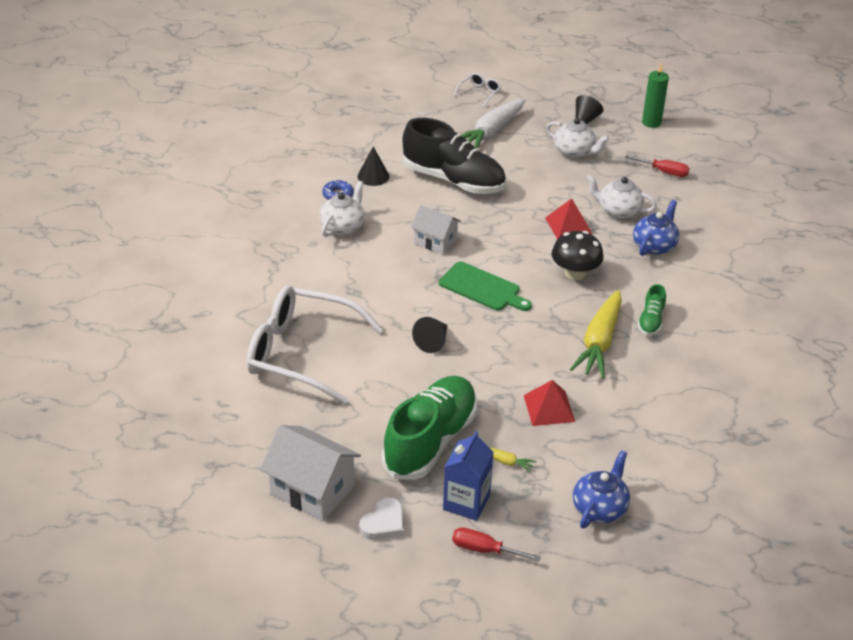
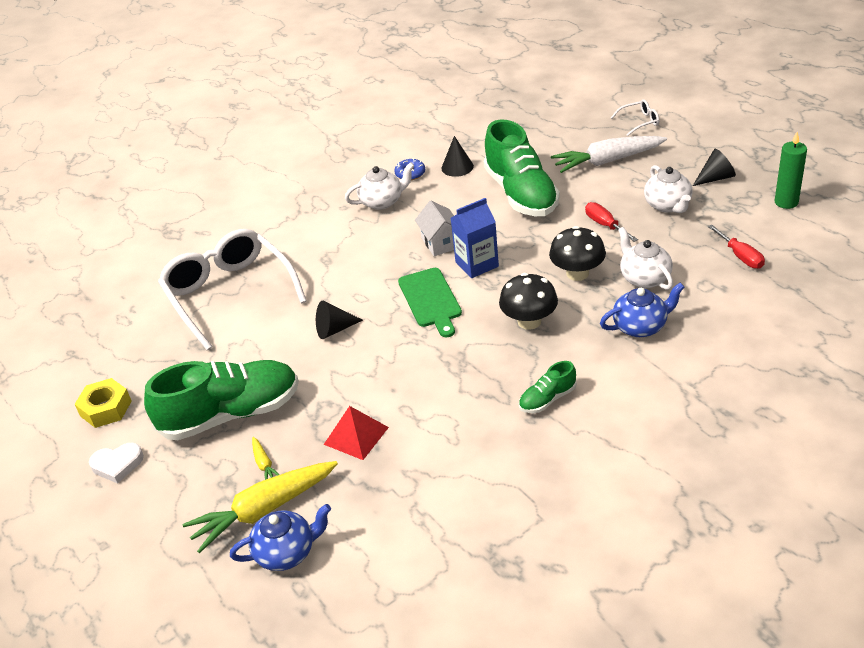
camera: 45 degrees right, 0 degrees up
(312, 490) = (106, 408): white house -> yellow nut
(453, 180) = (521, 193): black shoe -> green shoe
(466, 502) = (193, 482): blue carton -> blue carton (477, 264)
(484, 550) = (156, 532): red screwdriver -> red screwdriver (605, 225)
(568, 225) = (577, 273): red pyramid -> black mushroom
(599, 342) = (474, 396): yellow carrot -> yellow carrot (264, 510)

